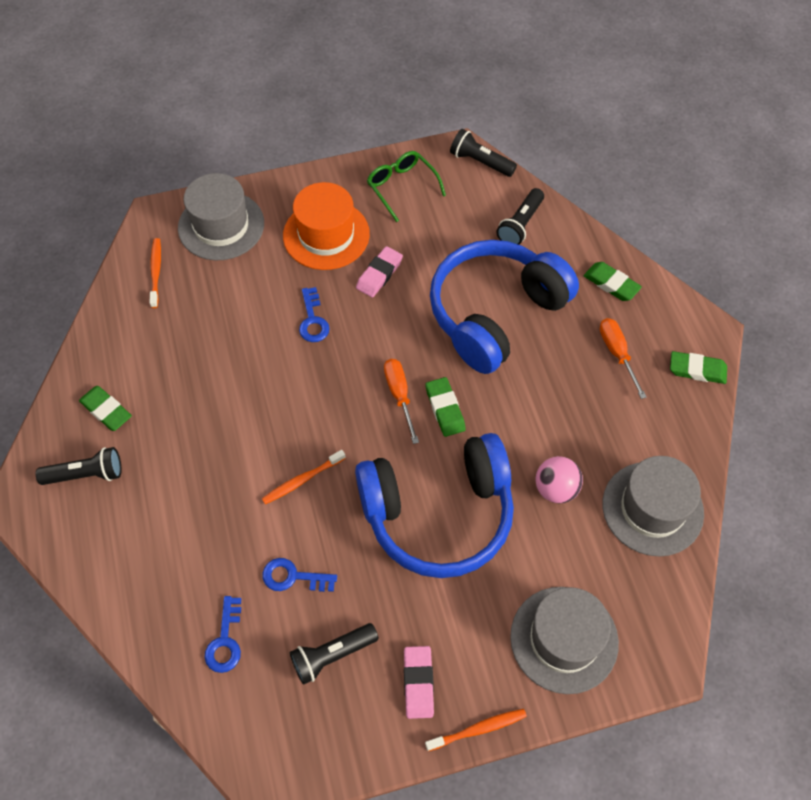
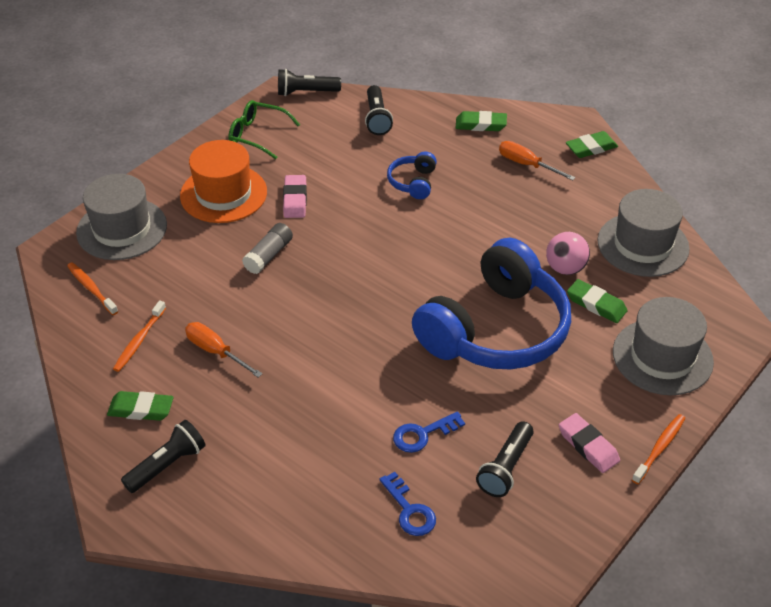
camera: 35 degrees left, 15 degrees down
(302, 480) = (366, 366): orange toothbrush -> orange toothbrush (139, 340)
(313, 320) = (268, 255): blue key -> grey glue stick
(399, 395) = (390, 270): orange screwdriver -> orange screwdriver (215, 351)
(445, 409) = (434, 261): green eraser -> green eraser (596, 304)
(495, 314) = (413, 182): blue headphones -> blue headphones, size x0.41

